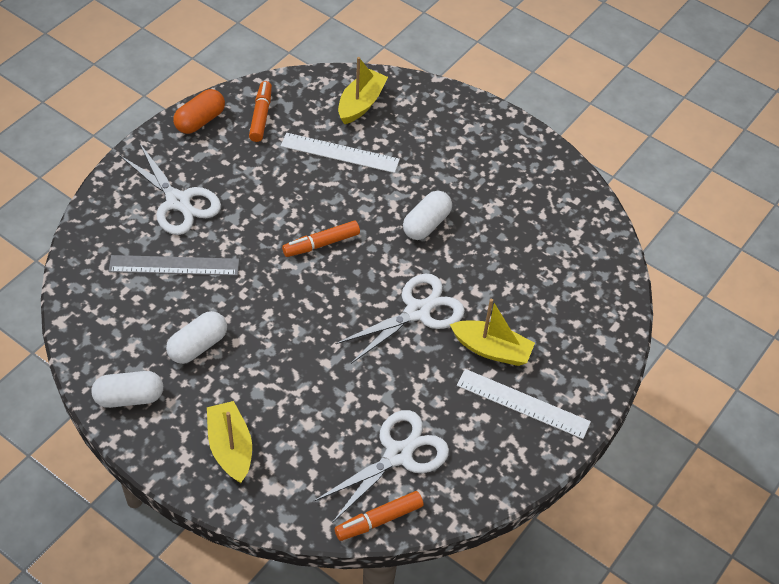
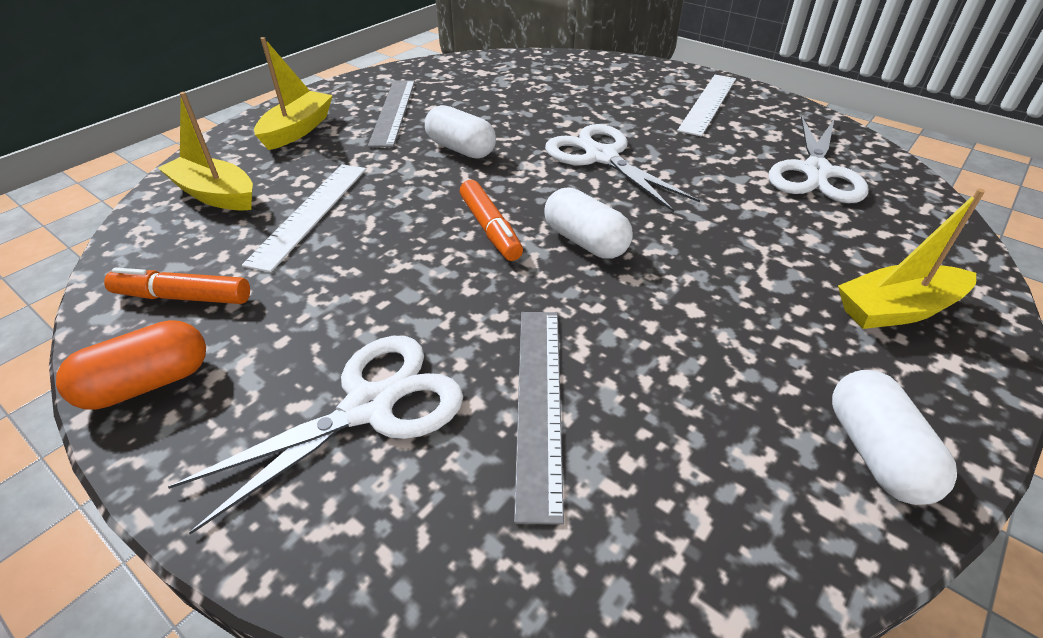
camera: 85 degrees left, 10 degrees down
(198, 346) = (719, 357): white capsule -> white capsule (585, 241)
(200, 121) = (148, 383): orange capsule -> orange capsule turned 75 degrees counterclockwise
(379, 520) = (913, 185): orange marker -> none
(398, 455) = (816, 172): white scissors -> white scissors turned 120 degrees counterclockwise
(487, 178) = (393, 111): none -> grey ruler
(492, 349) = (644, 116): yellow boat -> yellow boat (298, 130)

